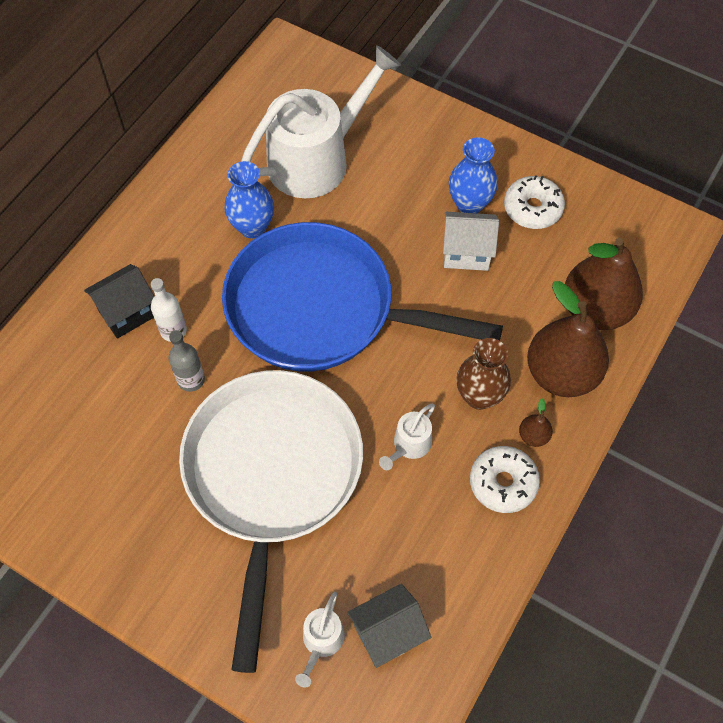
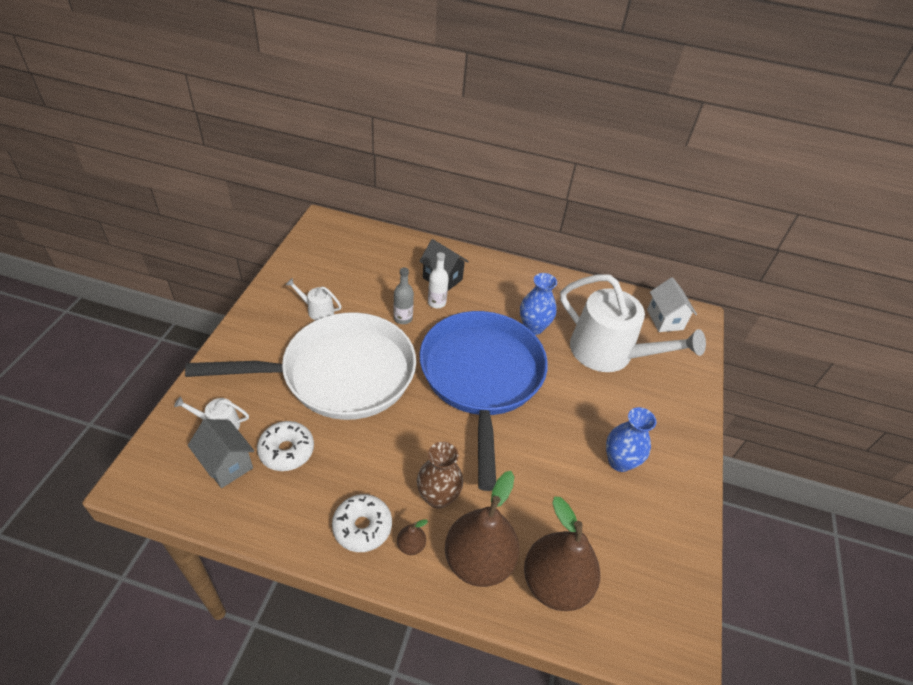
camera: 70 degrees right, 15 degrees down
(409, 445) = (382, 453): white watering can -> white watering can (317, 310)
(466, 253) = (570, 466): white house -> white house (665, 319)
(532, 208) = (639, 512): white donut -> white donut (286, 451)

